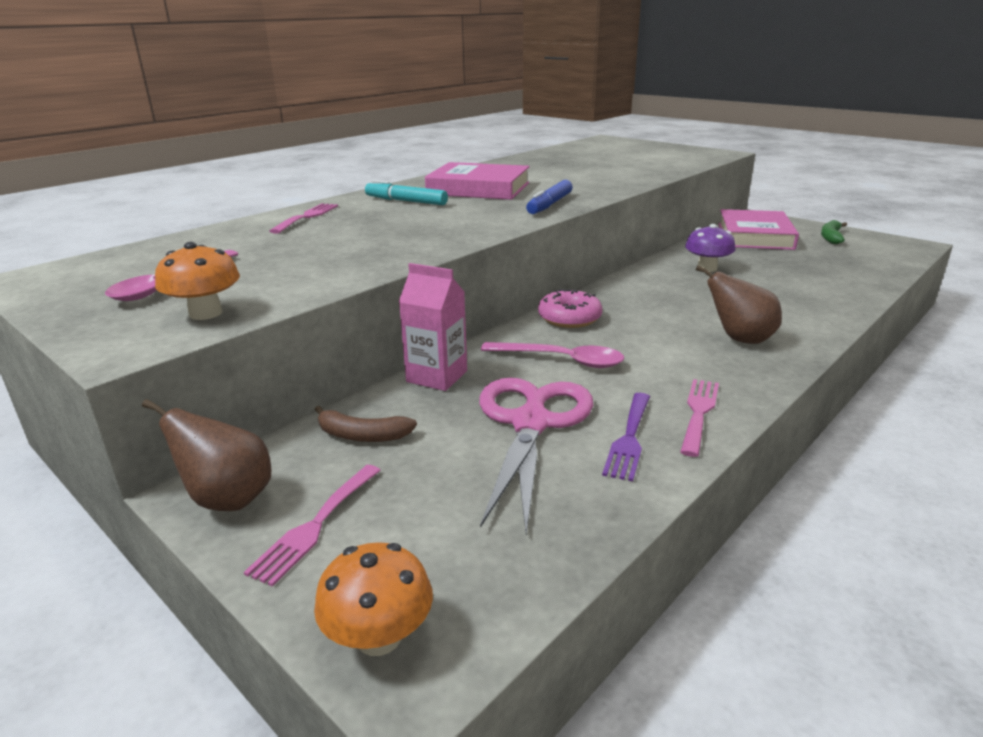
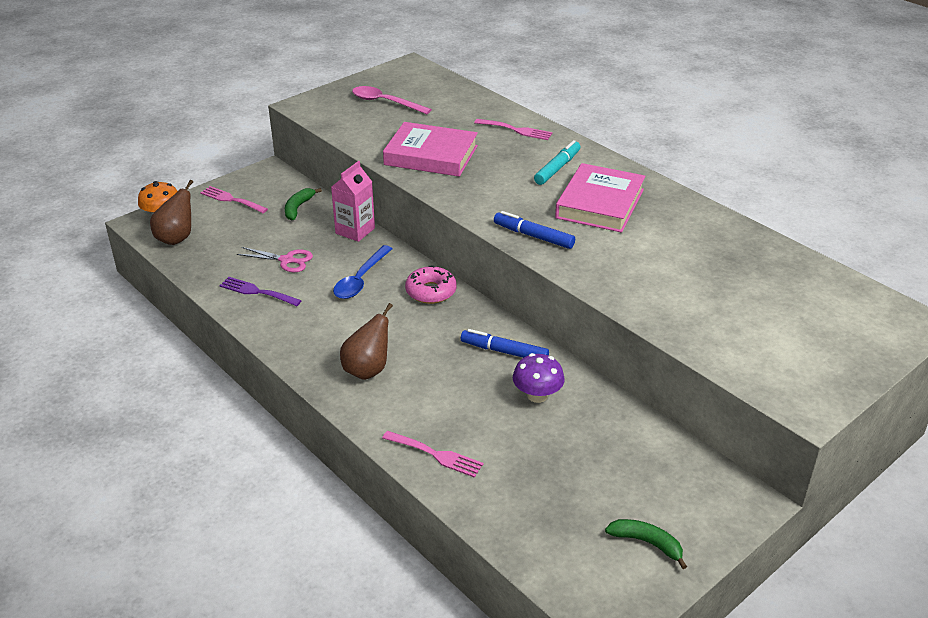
camera: 95 degrees right, 10 degrees up
(206, 313) = (336, 117): orange mushroom -> none
(228, 499) = (261, 178): brown pear -> brown pear (176, 238)
(362, 435) = (298, 208): brown banana -> green banana
(531, 424) = (286, 260): pink scissors -> pink scissors, size x0.54
(561, 360) = (360, 279): pink spoon -> blue spoon
(654, 281) = (504, 351): none -> blue marker
(699, 412) = (272, 323): pink fork -> pink fork (436, 455)
(754, 236) = (653, 468): pink book -> pink book (431, 155)

